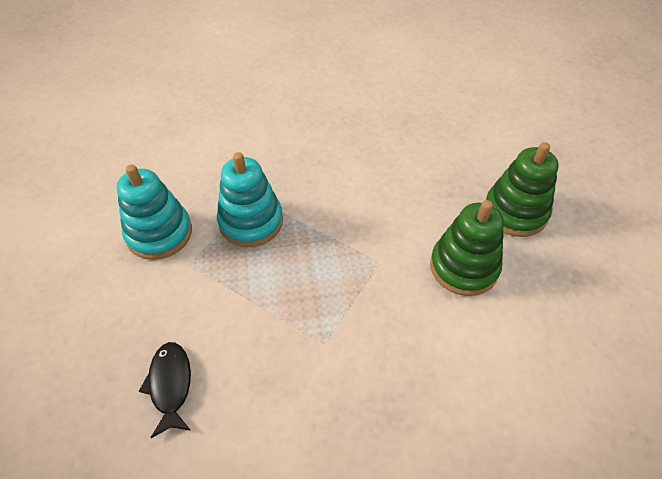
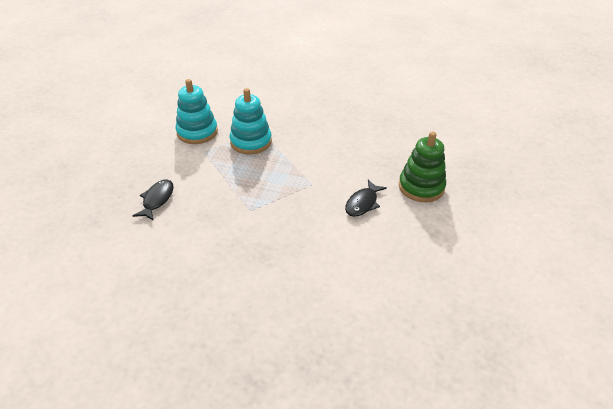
camera: 25 degrees right, 10 degrees down
(463, 267) = (363, 203): green stacking toy -> black fish

